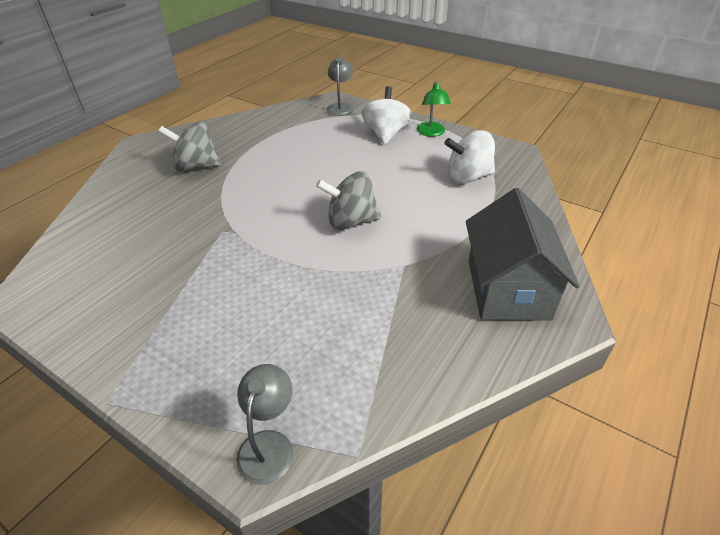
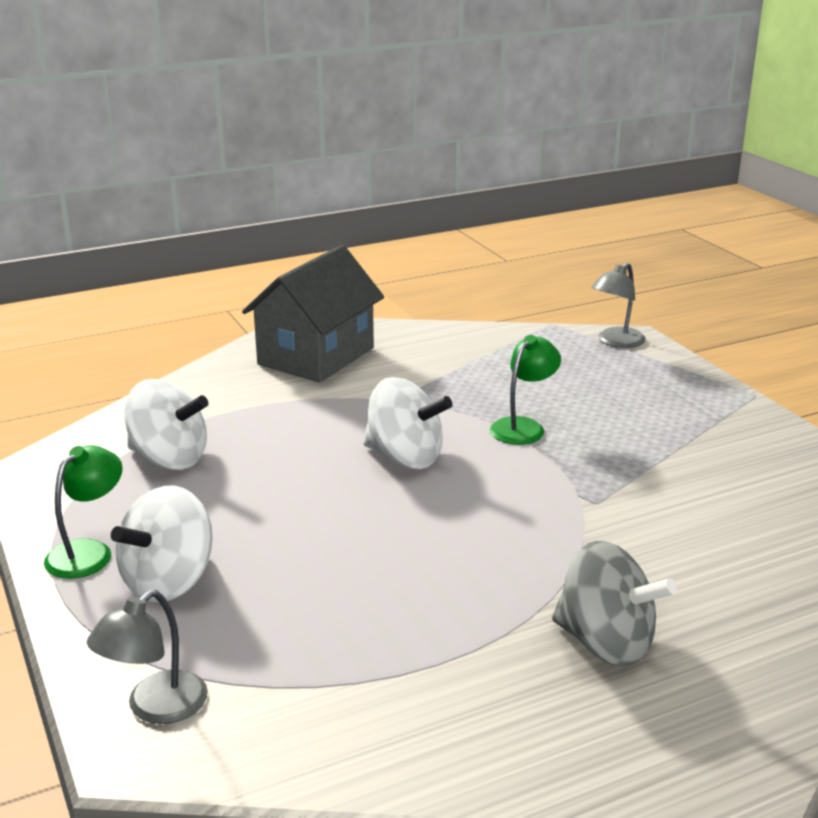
camera: 150 degrees left, 15 degrees down
(296, 274) = (523, 427): none -> green lamp
(351, 221) = (405, 457): grey spinning top -> white spinning top

